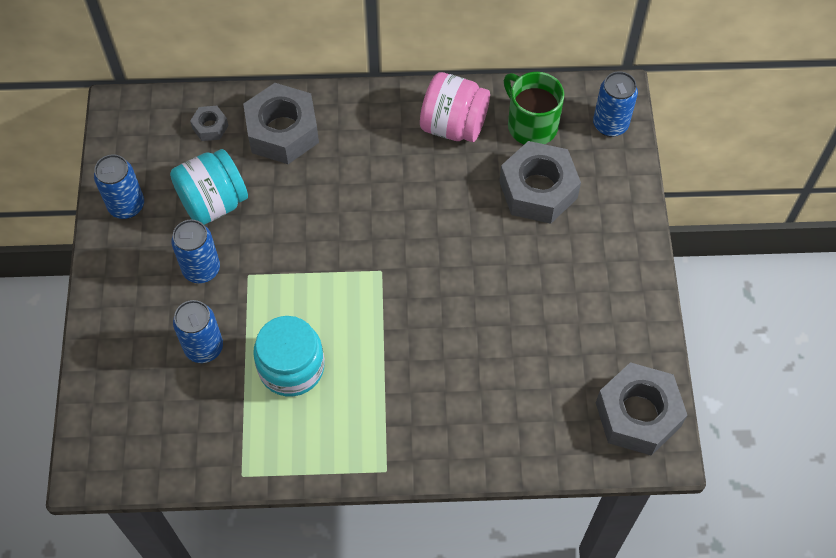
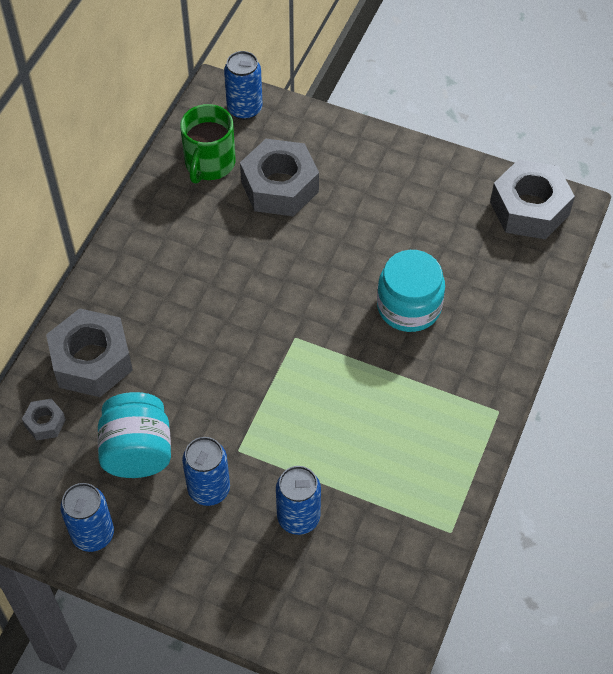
camera: 65 degrees left, 5 degrees down
(291, 367) = (358, 449): turquoise jar -> turquoise jar (409, 306)
(453, 125) = (173, 221): pink jar -> none
(531, 125) = (209, 164): green mug -> green mug turned 60 degrees counterclockwise

